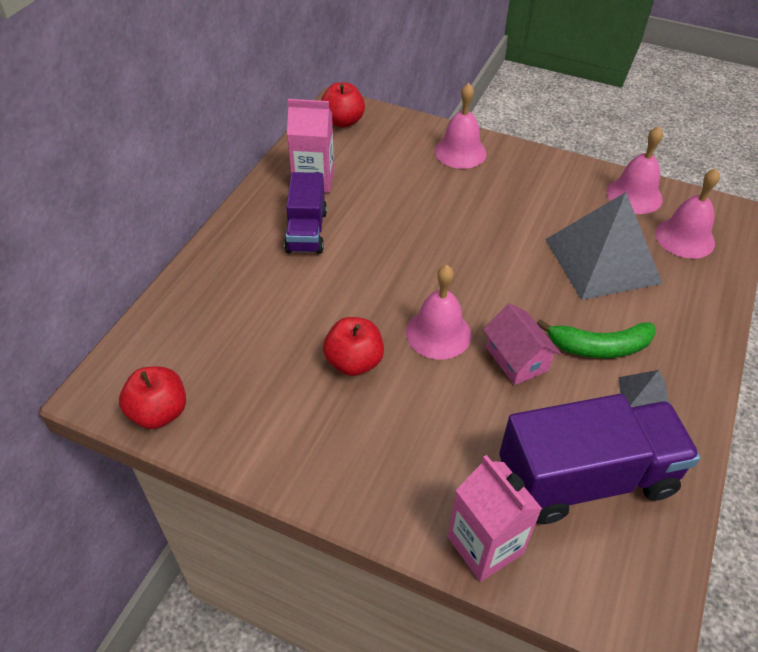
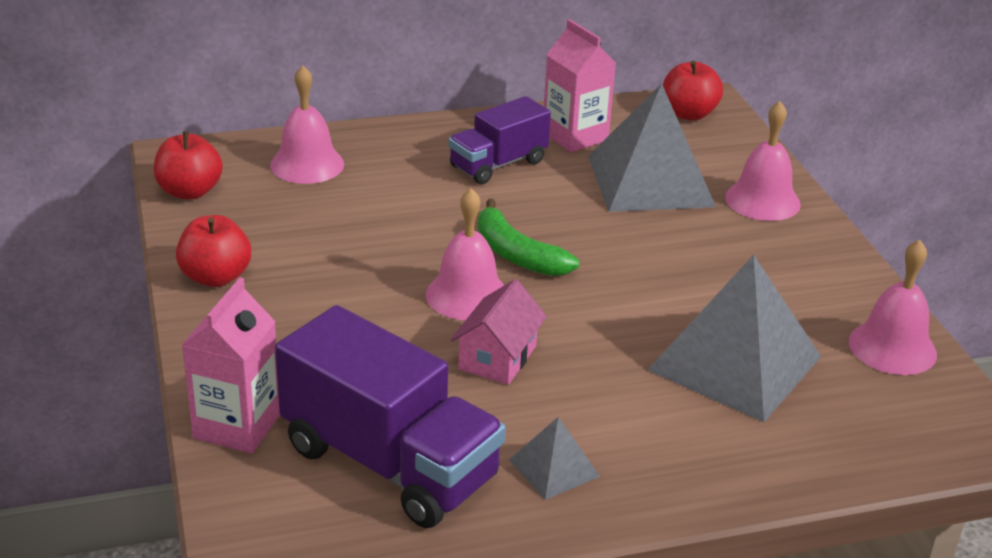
camera: 50 degrees right, 15 degrees down
(354, 362) = (366, 262): red apple -> red apple (216, 277)
(395, 180) = (650, 181): none -> grey pyramid
(599, 347) = (590, 408): green banana -> green banana (517, 254)
(685, 238) = (876, 414): pink bell -> pink bell (307, 164)

